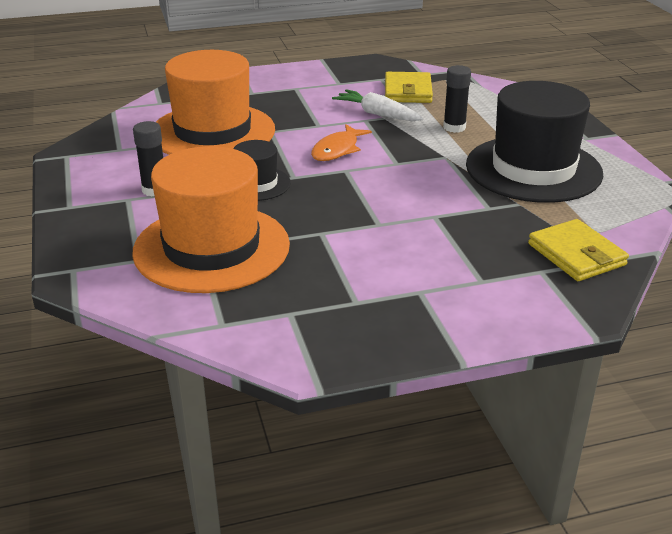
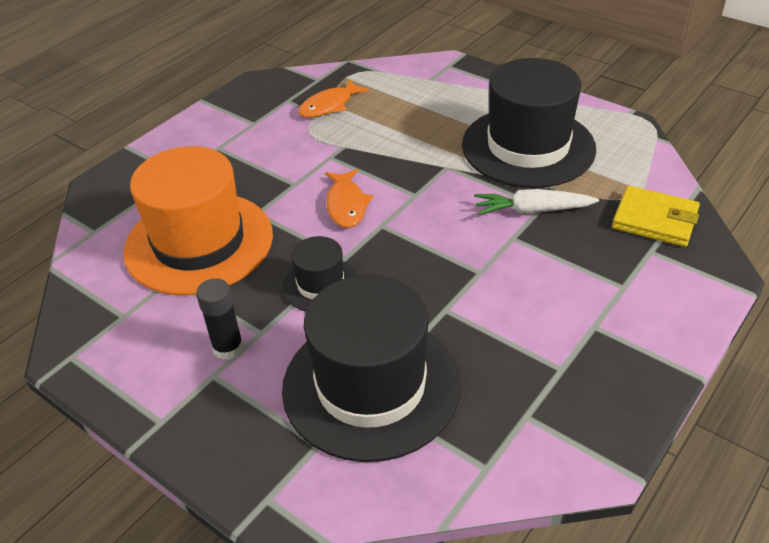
camera: 35 degrees left, 10 degrees up
(211, 248) = (371, 386): orange hat -> black hat
(377, 114) = (333, 145): white carrot -> white carrot (532, 210)
(408, 91) = (329, 105): yellow wallet -> orange fish
(454, 127) = (416, 130): black glue stick -> none

